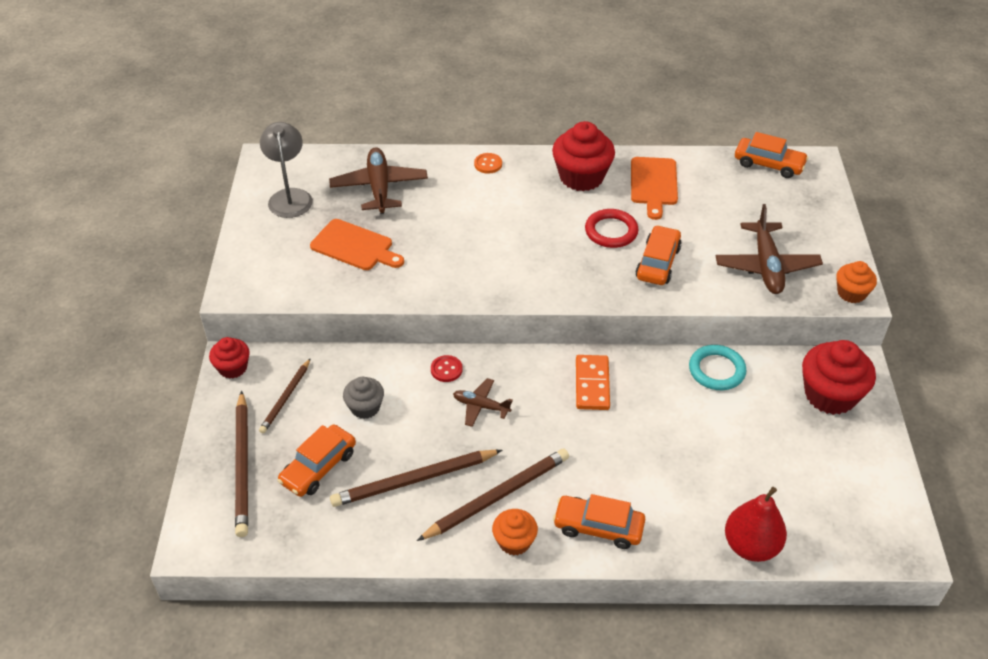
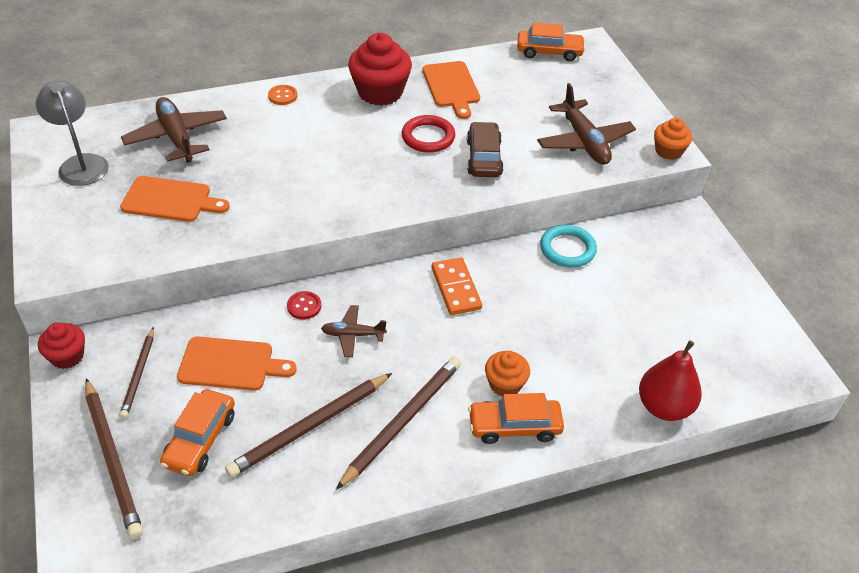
camera: 20 degrees left, 0 degrees up
(365, 407) = (231, 364): grey cupcake -> orange cutting board
(514, 541) = (436, 463): orange cupcake -> orange cupcake (505, 384)
(658, 263) = (484, 158): orange car -> brown car
(830, 395) = (677, 249): red cupcake -> none

